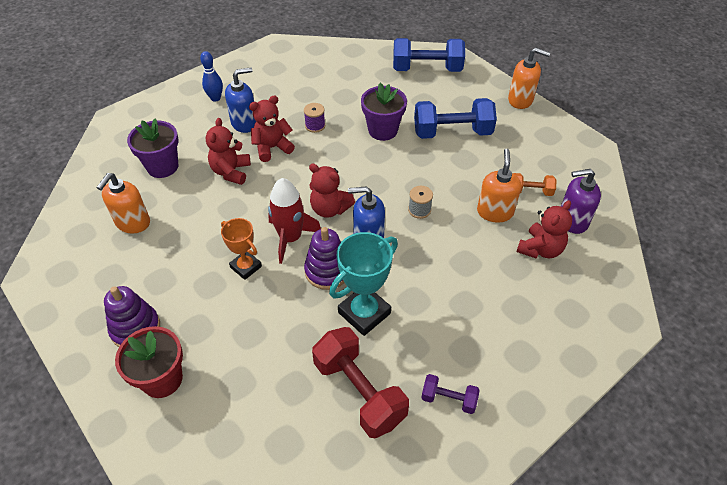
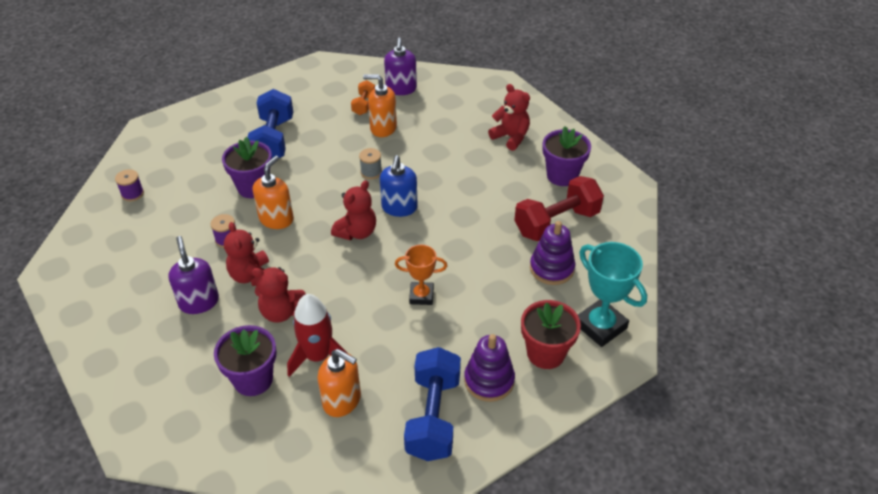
camera: 85 degrees left, 5 degrees down
(215, 98) = (137, 333): blue bowling pin -> none
(244, 123) = (199, 302): blue soap dispenser -> purple soap dispenser
(246, 267) = (421, 296): orange trophy -> orange trophy turned 45 degrees clockwise
(290, 238) = (390, 262): red rocket -> red rocket (318, 356)
(327, 271) = (434, 237): purple stacking toy -> purple stacking toy (551, 268)
(364, 64) = (132, 194): none -> purple spool
(364, 313) = (482, 215): turquoise trophy -> turquoise trophy (600, 326)
(427, 69) = (165, 146): blue dumbbell -> blue dumbbell (433, 417)
(448, 399) = (562, 175): purple dumbbell -> purple flower pot
(520, 100) = (242, 92): orange soap dispenser -> orange soap dispenser (276, 219)
(540, 249) = (428, 110): red teddy bear -> red teddy bear (511, 137)

